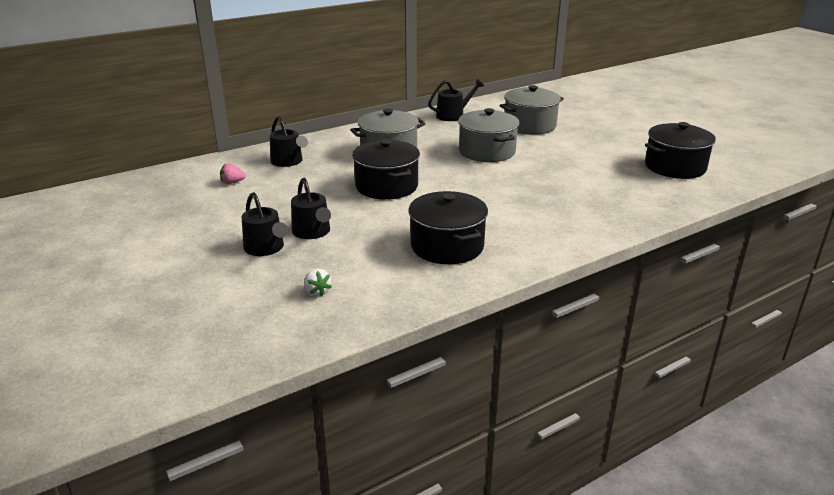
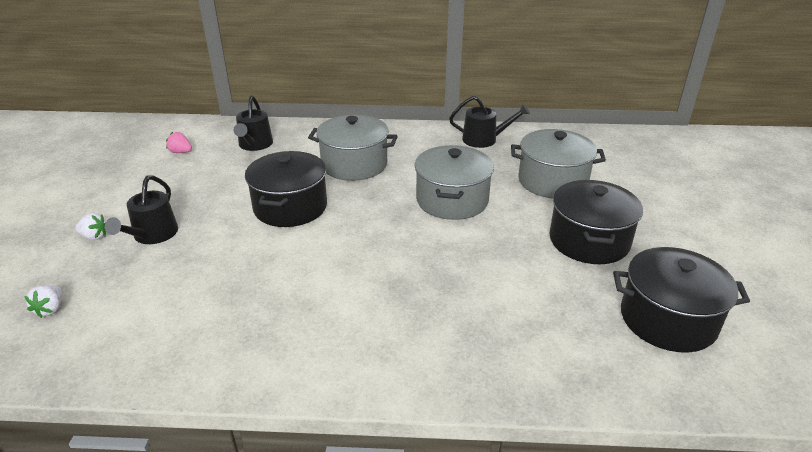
camera: 35 degrees right, 5 degrees up
(266, 248) = (94, 236): black watering can -> white strawberry
(447, 246) = (230, 312): black pot -> black pot (589, 241)

